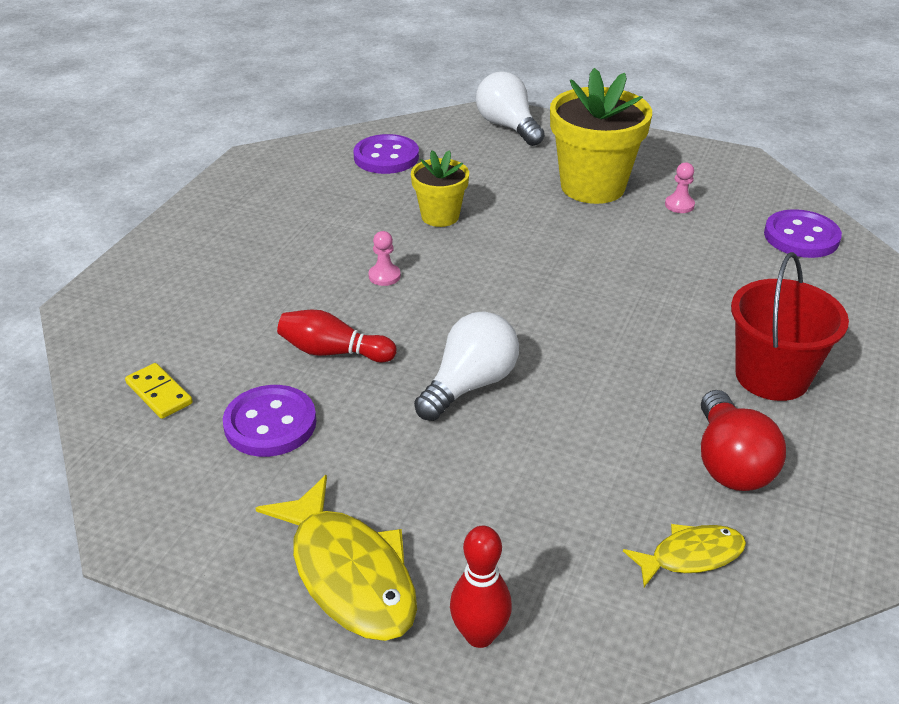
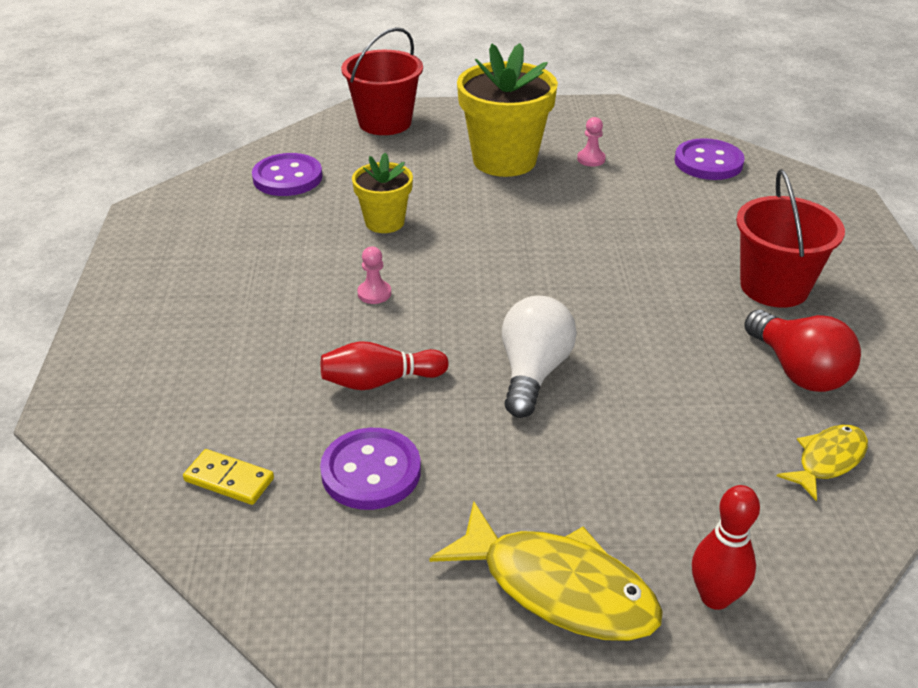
camera: 25 degrees left, 0 degrees up
(508, 127) = (385, 122): white light bulb -> red bucket

